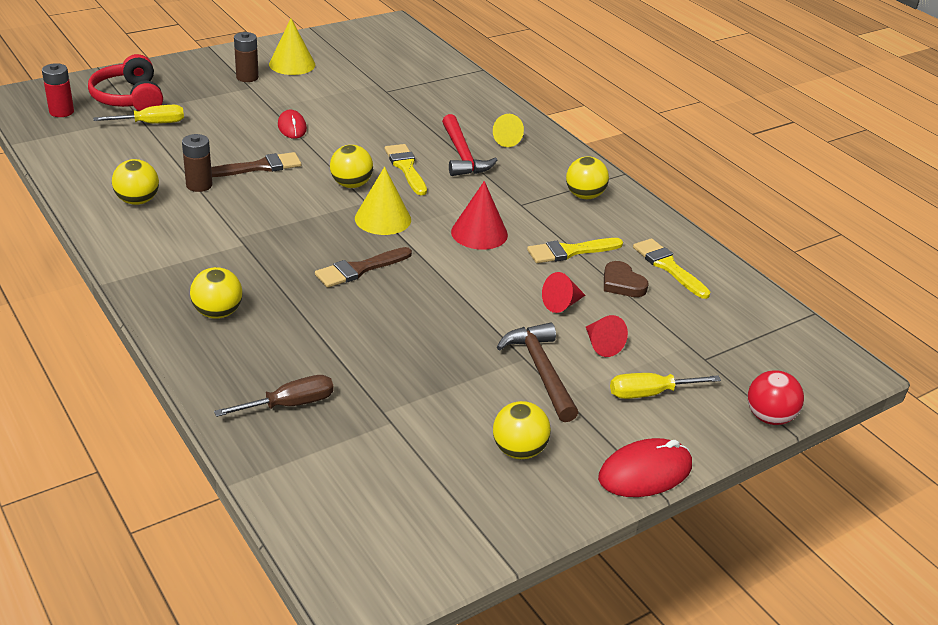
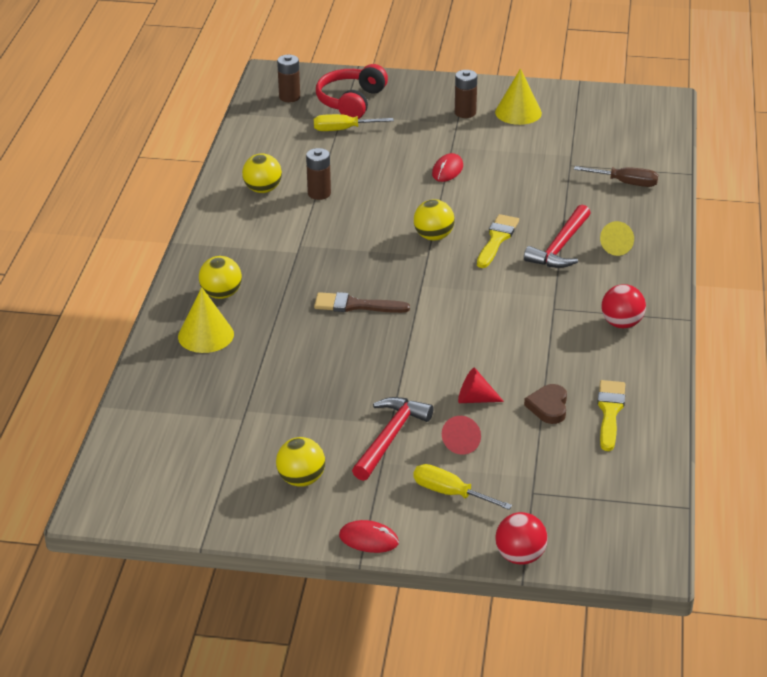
camera: 45 degrees right, 0 degrees up
(61, 112) = (289, 97): red battery -> brown battery
(152, 124) = (343, 129): yellow screwdriver -> yellow screwdriver turned 150 degrees clockwise
(260, 167) = (381, 195): brown brush -> none
(290, 404) = (194, 376): brown screwdriver -> brown screwdriver (626, 183)
(383, 219) = (423, 274): yellow cone -> yellow cone (205, 335)
(479, 233) = (485, 317): red cone -> none
(541, 371) = (390, 438): brown hammer -> red hammer
(570, 251) = (541, 363): yellow brush -> none
(584, 196) = (621, 323): yellow ball -> red ball
(645, 472) = (368, 539): red mouse -> red mouse, size x0.66

